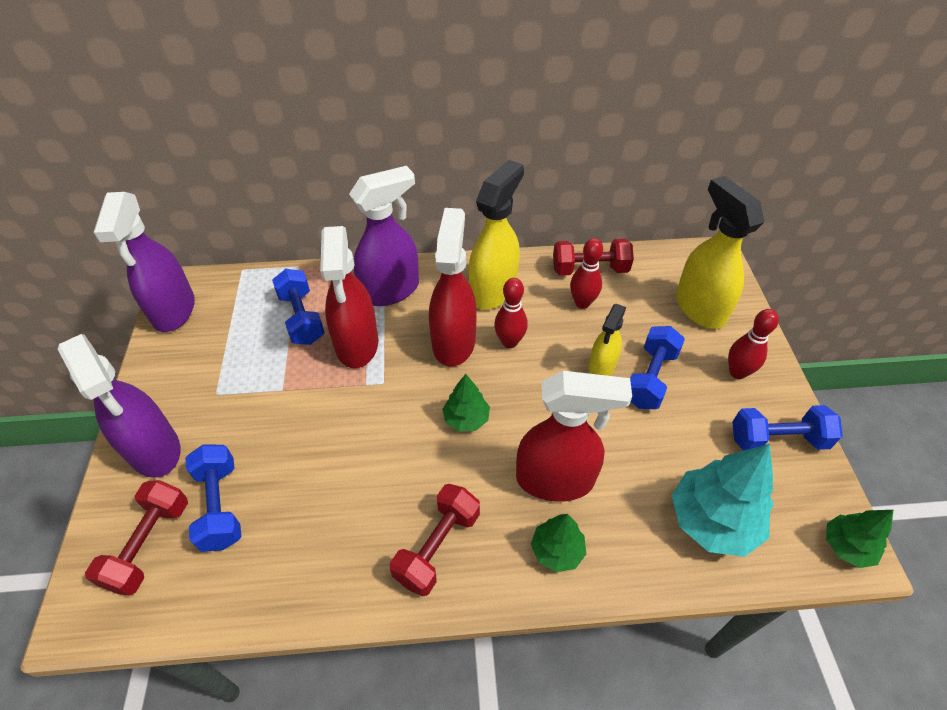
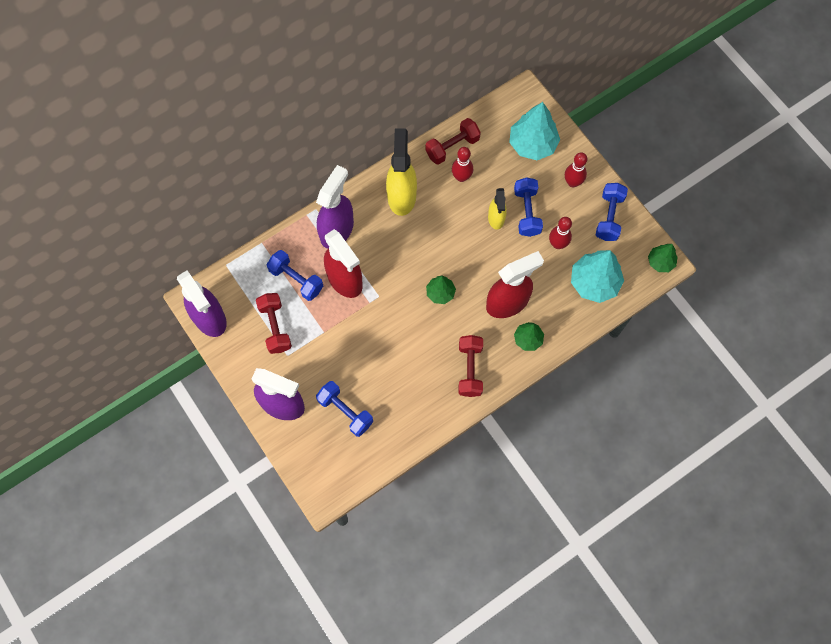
camera: 30 degrees left, 20 degrees up
(149, 545) = (326, 449): red dumbbell -> red dumbbell (275, 327)
(454, 342) = (401, 247): red spray bottle -> none
(509, 342) = (434, 229): red bowling pin -> red bowling pin (557, 244)
(699, 308) = (532, 144): yellow spray bottle -> turquoise tree
(777, 439) = (609, 217): blue dumbbell -> blue dumbbell turned 45 degrees counterclockwise

